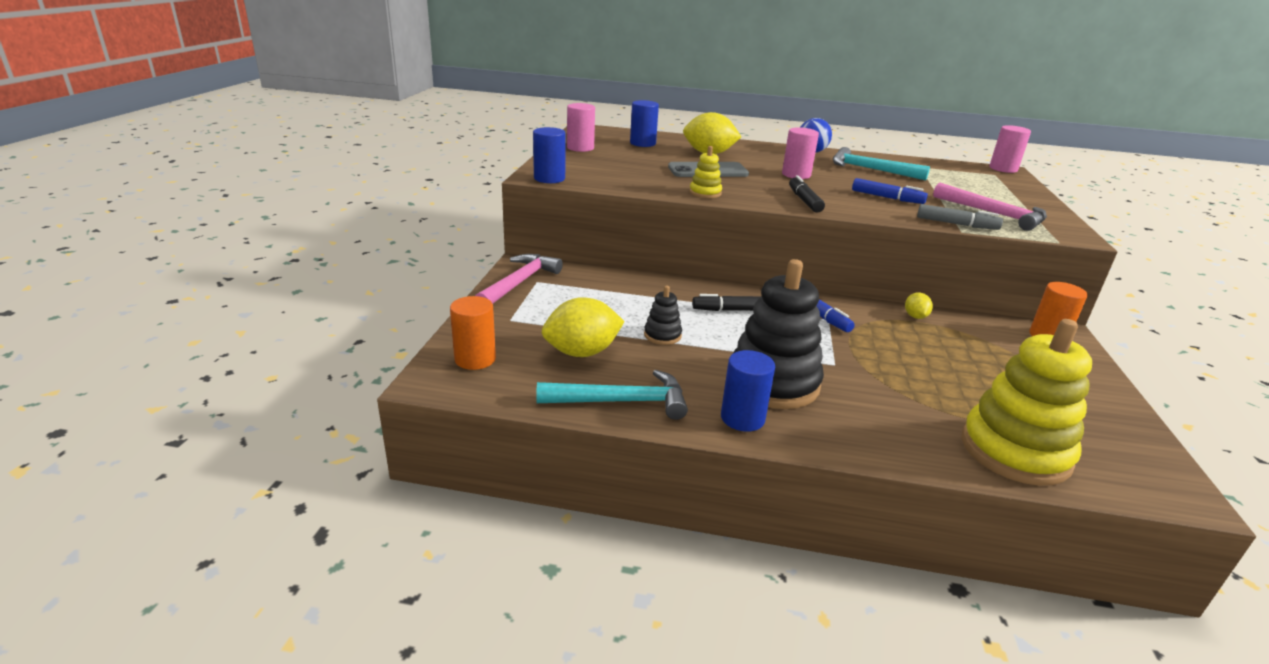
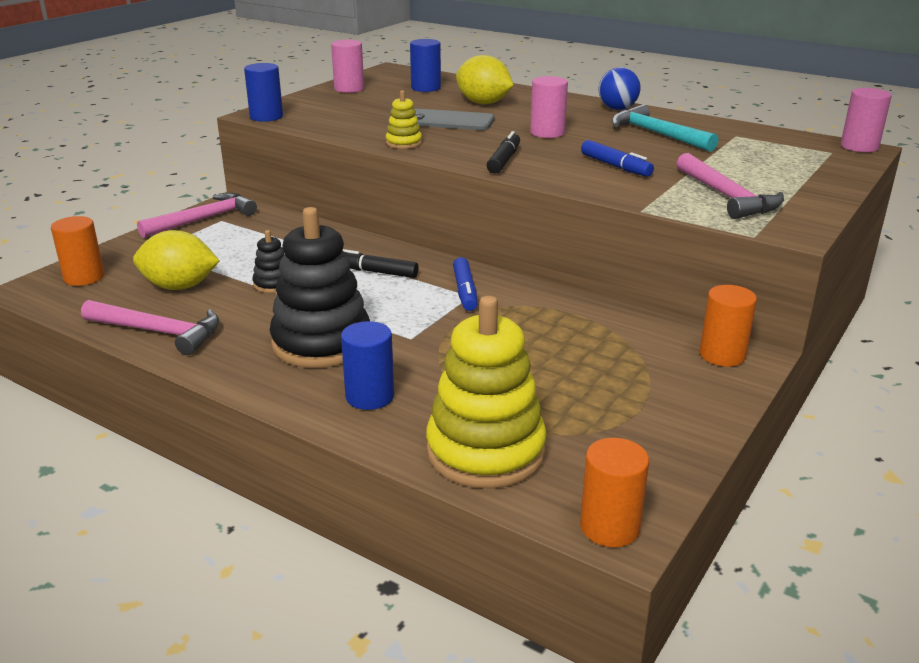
camera: 25 degrees right, 0 degrees up
(621, 401) = (159, 332): turquoise hammer -> pink hammer
(742, 418) = (247, 366): blue cylinder -> blue cylinder (370, 396)
(915, 316) = (579, 309): yellow lemon -> none
(956, 224) = (650, 202): grey marker -> none
(1169, 492) = (609, 527): none -> orange cylinder

